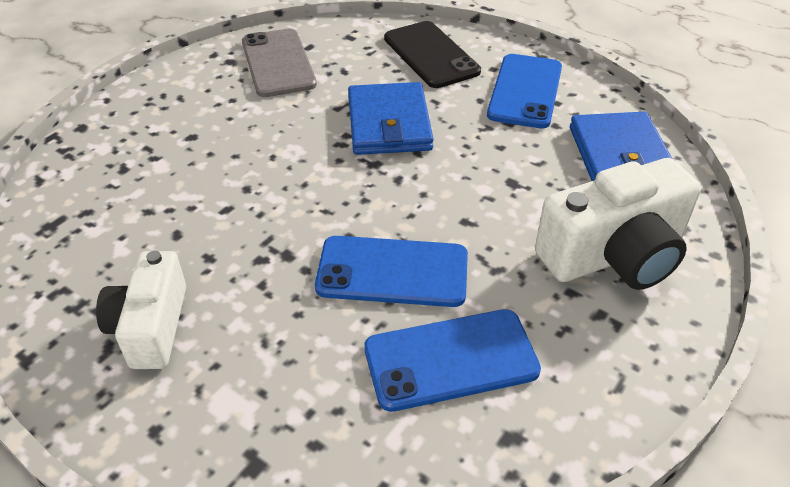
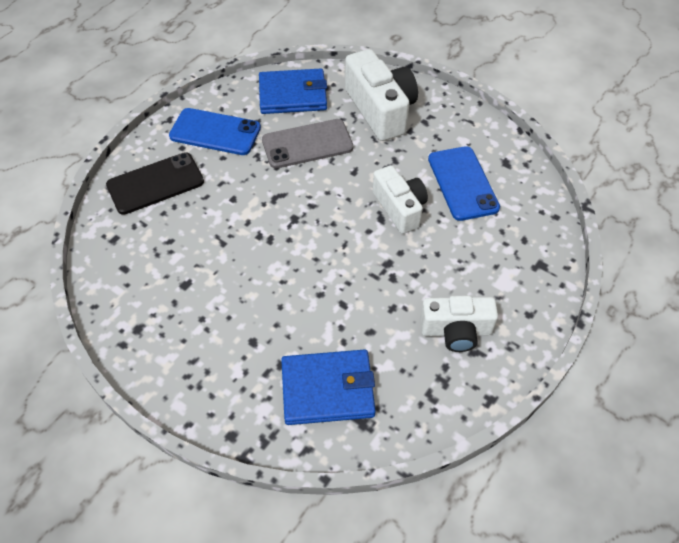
camera: 90 degrees left, 10 degrees up
(278, 63) = (148, 289): grey phone -> grey phone (307, 144)
(389, 123) = (247, 210): blue wallet -> blue wallet (328, 389)
(392, 272) = (400, 208): blue phone -> white camera

